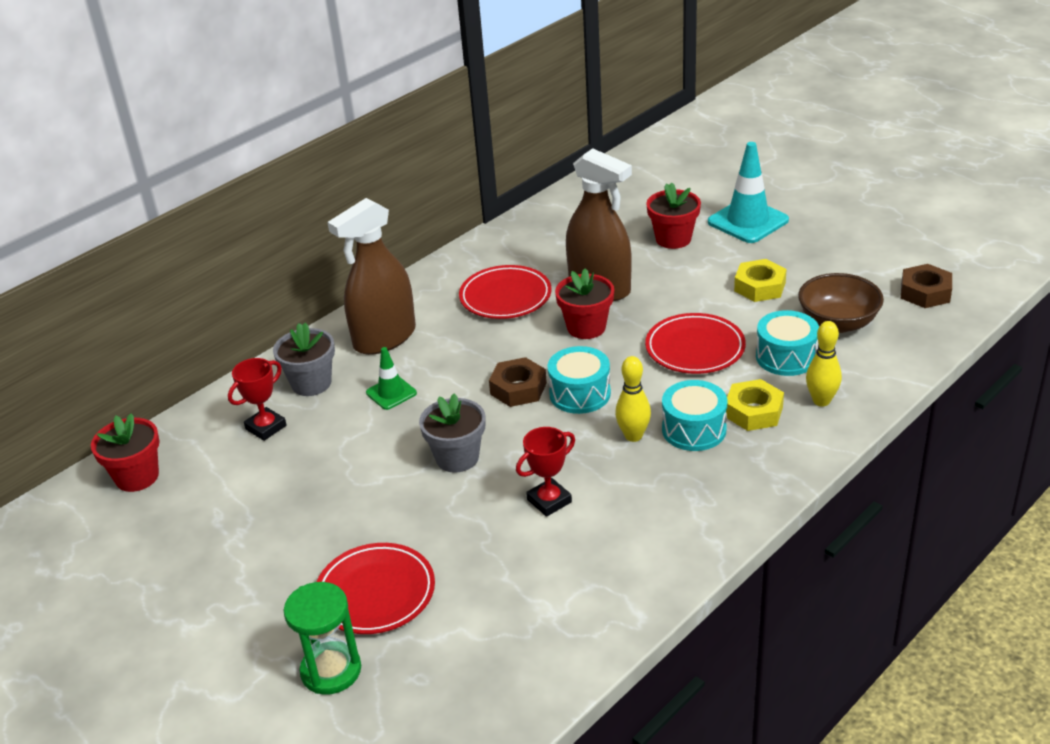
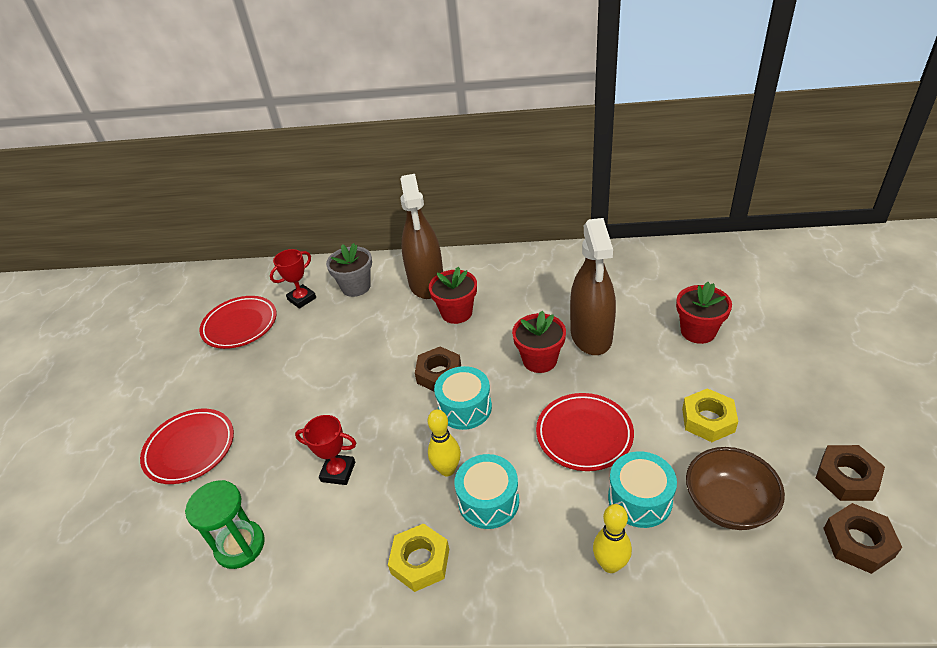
camera: 50 degrees right, 5 degrees up
(137, 477) = (223, 286): red flower pot -> red flower pot (456, 313)
(266, 427) = (302, 299): red trophy -> red trophy turned 45 degrees counterclockwise
(331, 670) = (111, 477): green hourglass -> green hourglass (240, 546)
(384, 338) = (426, 283): brown spray bottle -> brown spray bottle turned 105 degrees counterclockwise
(391, 393) = (378, 323): green traffic cone -> none
(457, 457) = (343, 395): grey flower pot -> none
(505, 297) = (526, 301): red plate -> red plate (240, 325)
(748, 221) = (780, 355): turquoise traffic cone -> none
(753, 412) = (547, 525): yellow nut -> yellow nut (420, 561)
(877, 265) = (846, 477): none -> brown nut

